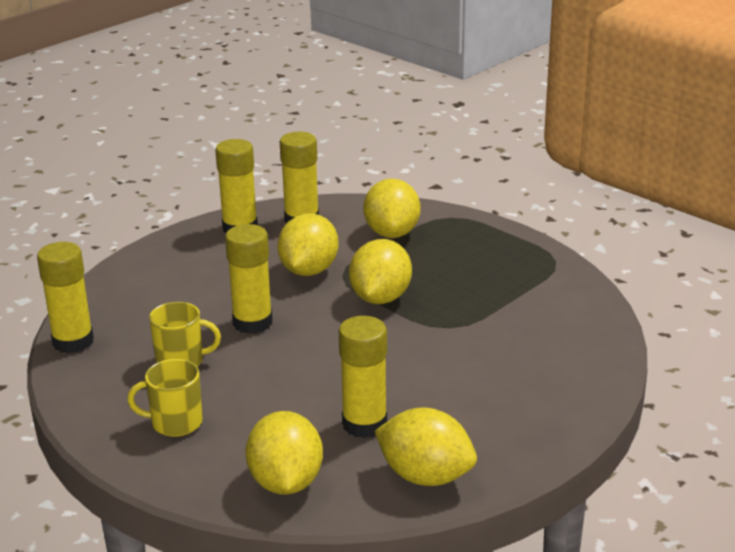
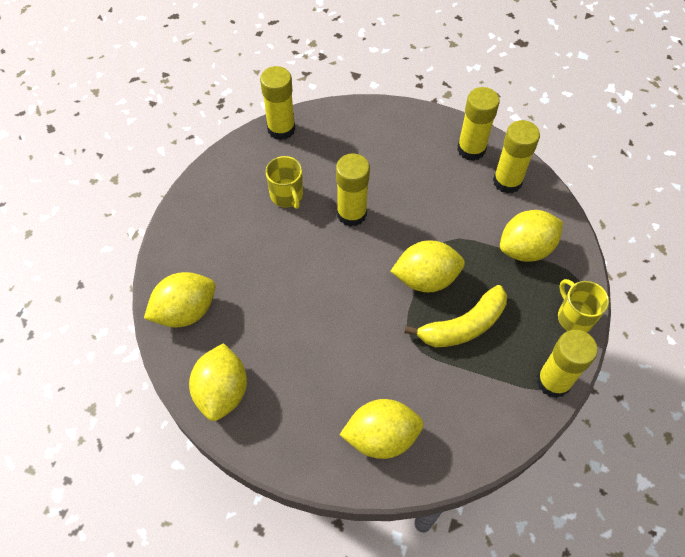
camera: 65 degrees right, 30 degrees up
(175, 423) = (221, 224): yellow mug -> yellow mug (574, 317)
(309, 270) = (437, 217): yellow lemon -> yellow lemon (381, 437)
(364, 424) = (264, 331): yellow glue stick -> yellow glue stick (553, 381)
(454, 292) = (463, 326): none -> yellow banana

